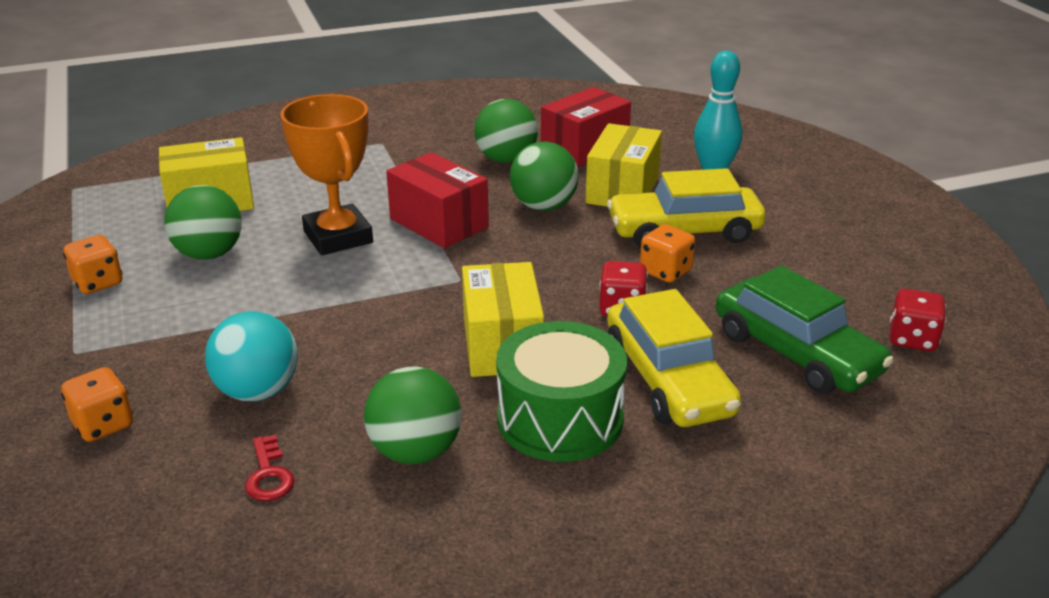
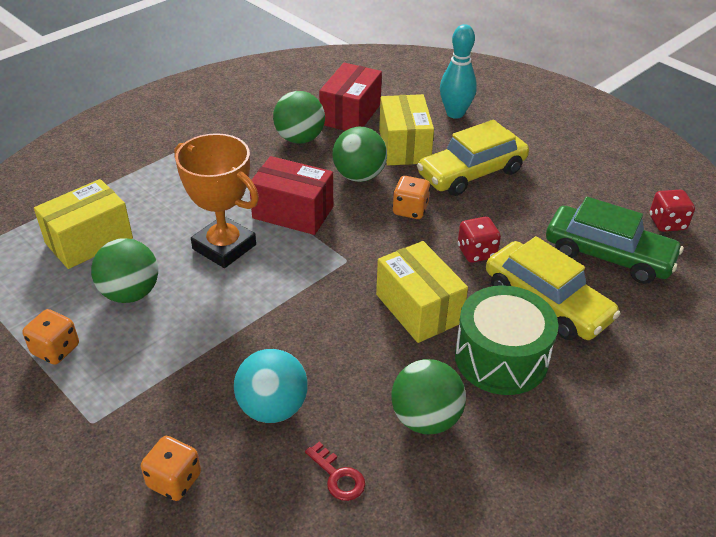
camera: 25 degrees left, 10 degrees up
(665, 272) = (483, 212): orange dice -> orange dice (410, 210)

